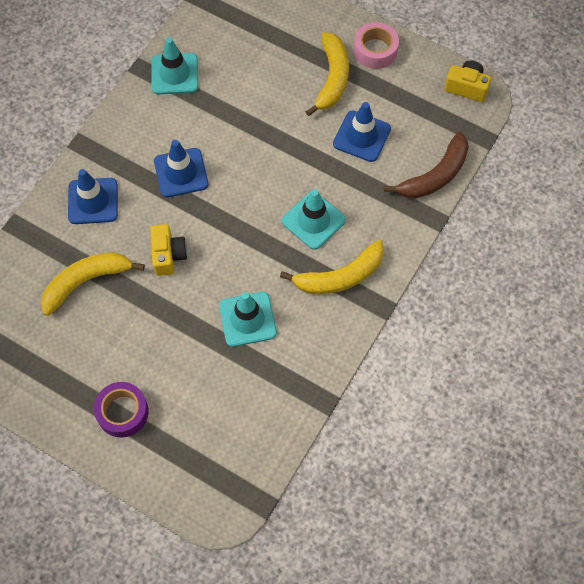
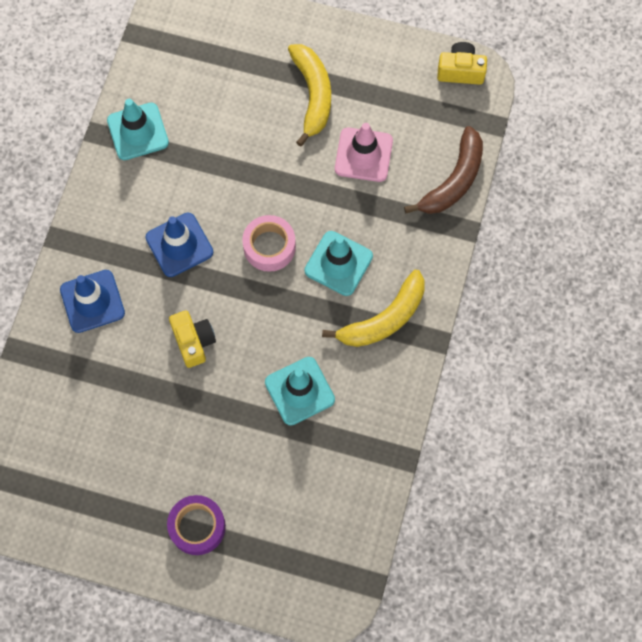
camera: 15 degrees left, 5 degrees up
(86, 282) = (113, 394): yellow banana -> none
(362, 136) = (363, 155): blue traffic cone -> pink traffic cone
(375, 50) = (350, 51): pink tape -> pink tape (269, 247)

